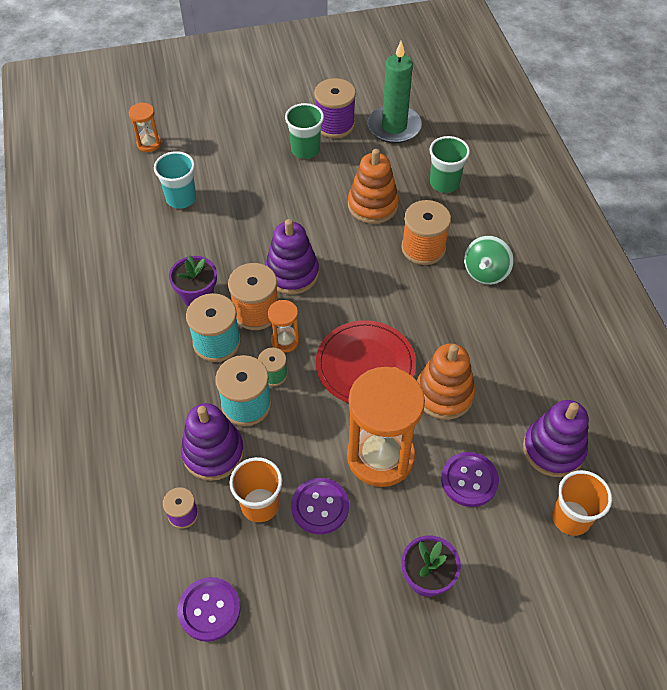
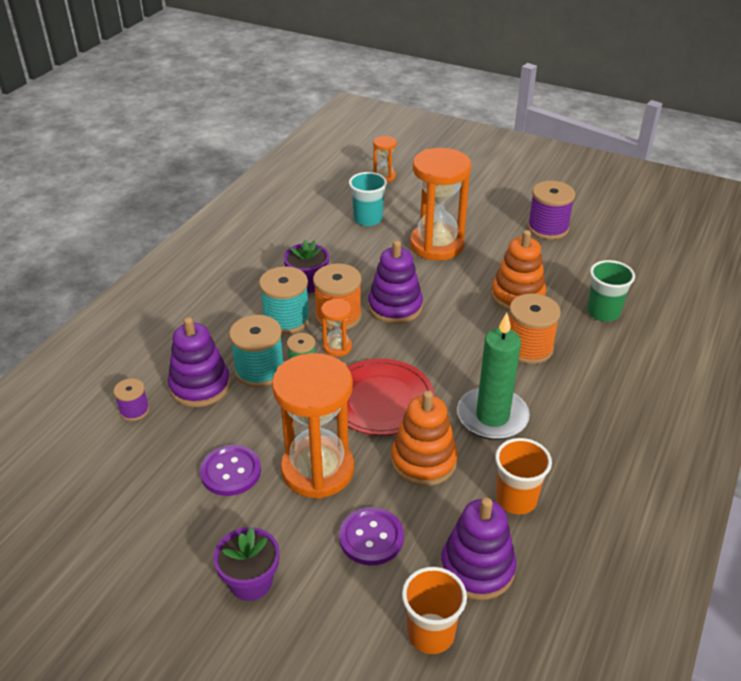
camera: 40 degrees right, 15 degrees down
(209, 609) = (77, 482): purple button -> none
(260, 505) = (190, 440): orange cup -> orange cup (516, 499)
(265, 192) = (436, 245): none -> orange hourglass
(305, 150) = (502, 233): green cup -> none
(394, 127) = (600, 253): green candle -> green candle (492, 416)
(485, 272) = (567, 396): green spinning top -> none

